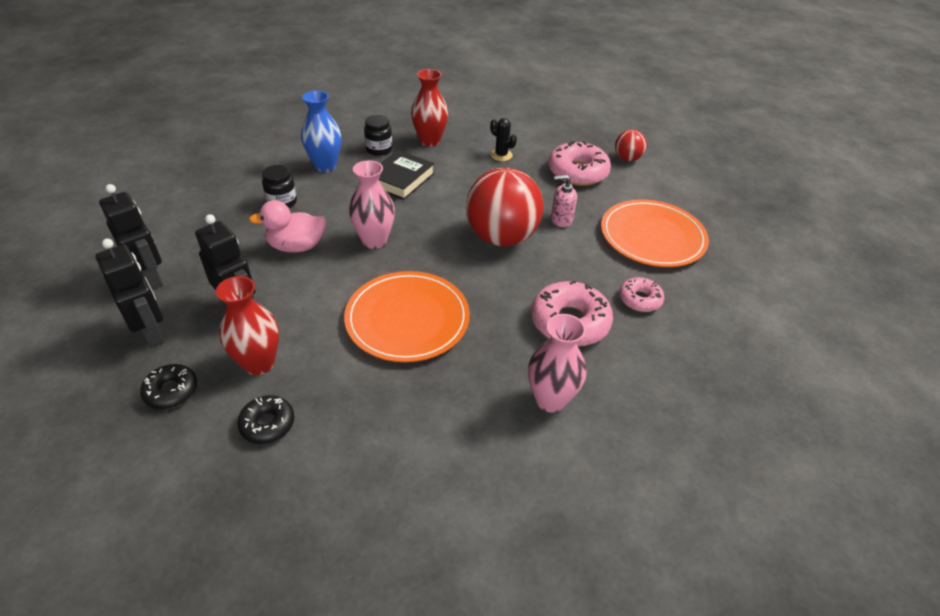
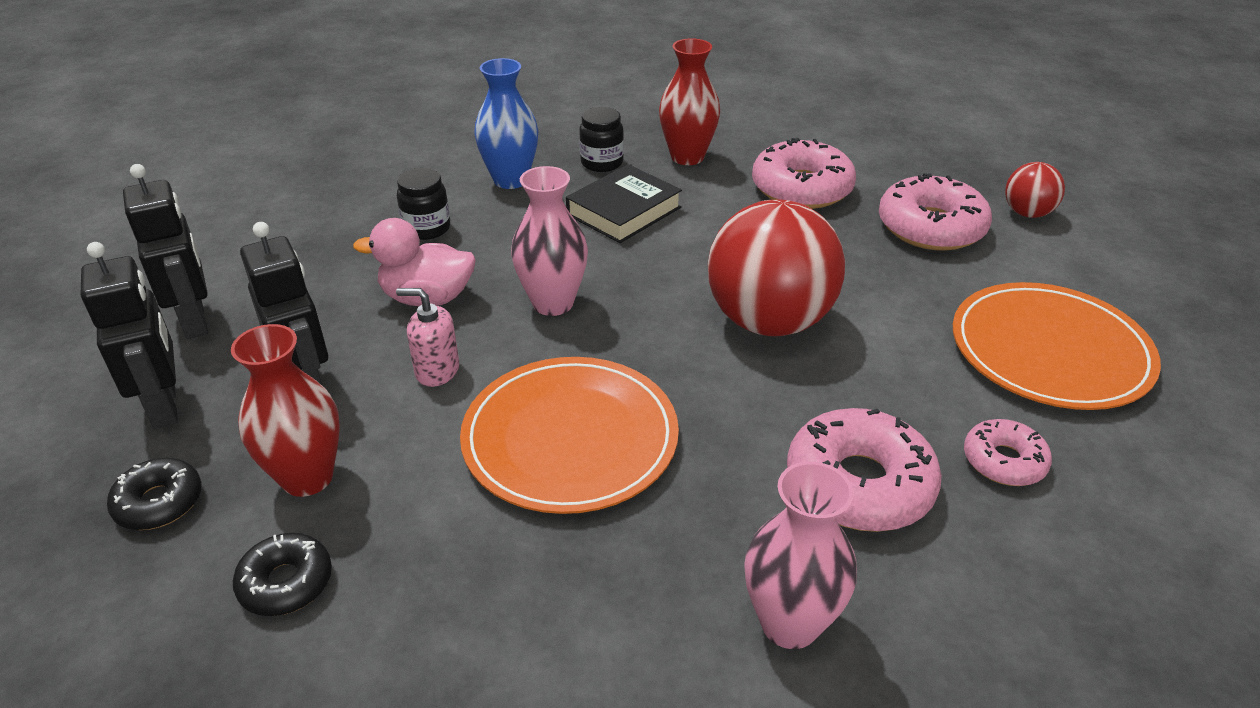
camera: 15 degrees right, 5 degrees down
(501, 155) = (801, 188): black cactus -> pink donut
(561, 219) = (883, 303): pink soap dispenser -> pink soap dispenser (437, 370)

